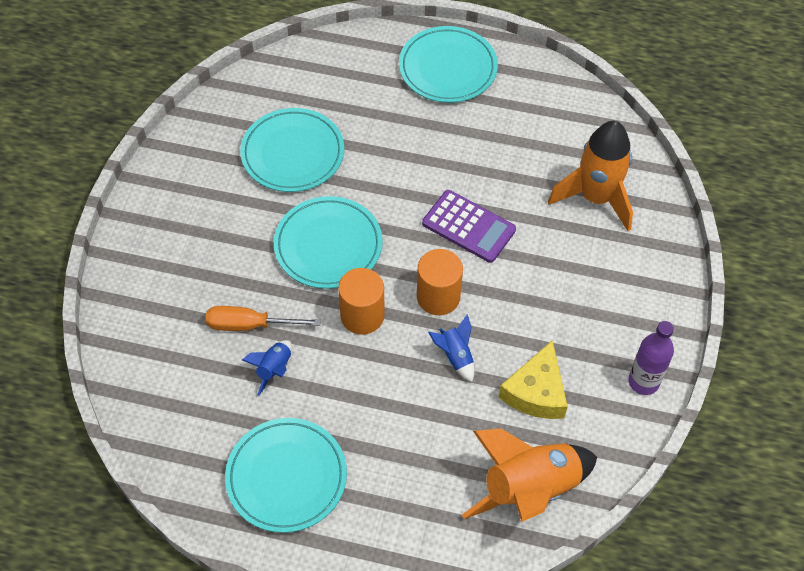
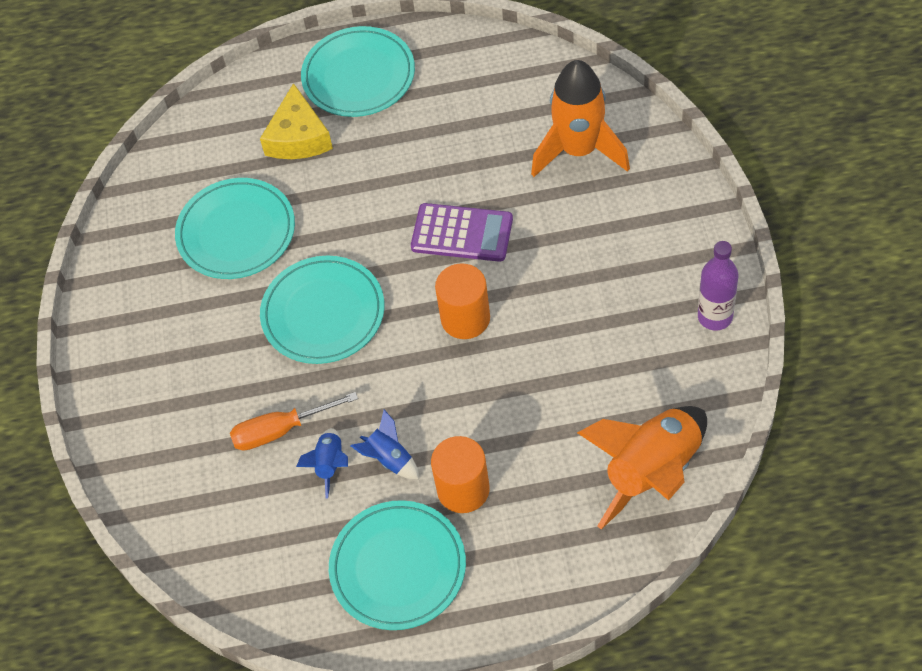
camera: 15 degrees left, 0 degrees up
(362, 315) = (395, 370): orange cylinder -> orange cylinder (463, 489)
(455, 356) = (512, 371): blue rocket -> blue rocket (389, 459)
(536, 392) = (612, 372): yellow cheese -> yellow cheese (298, 137)

